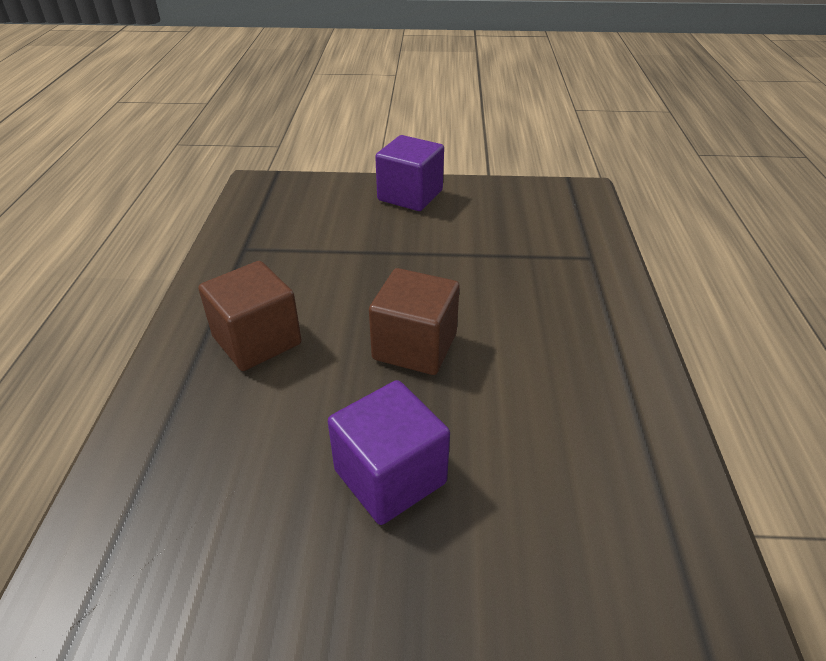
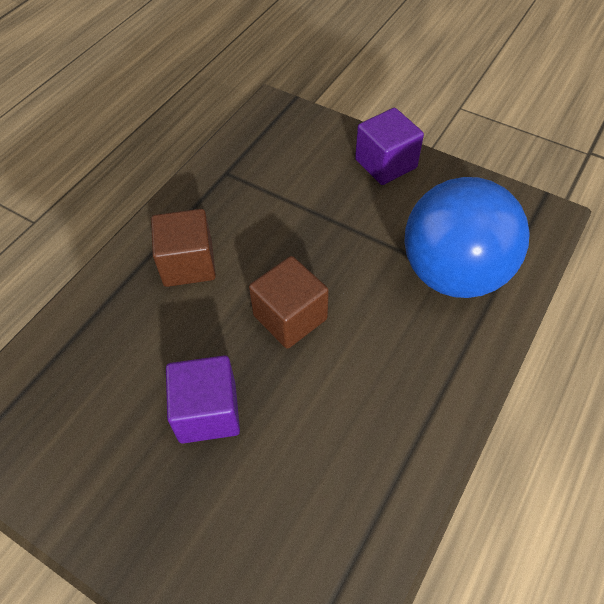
camera: 30 degrees right, 15 degrees up
(544, 255) = (453, 273): none -> blue ball

